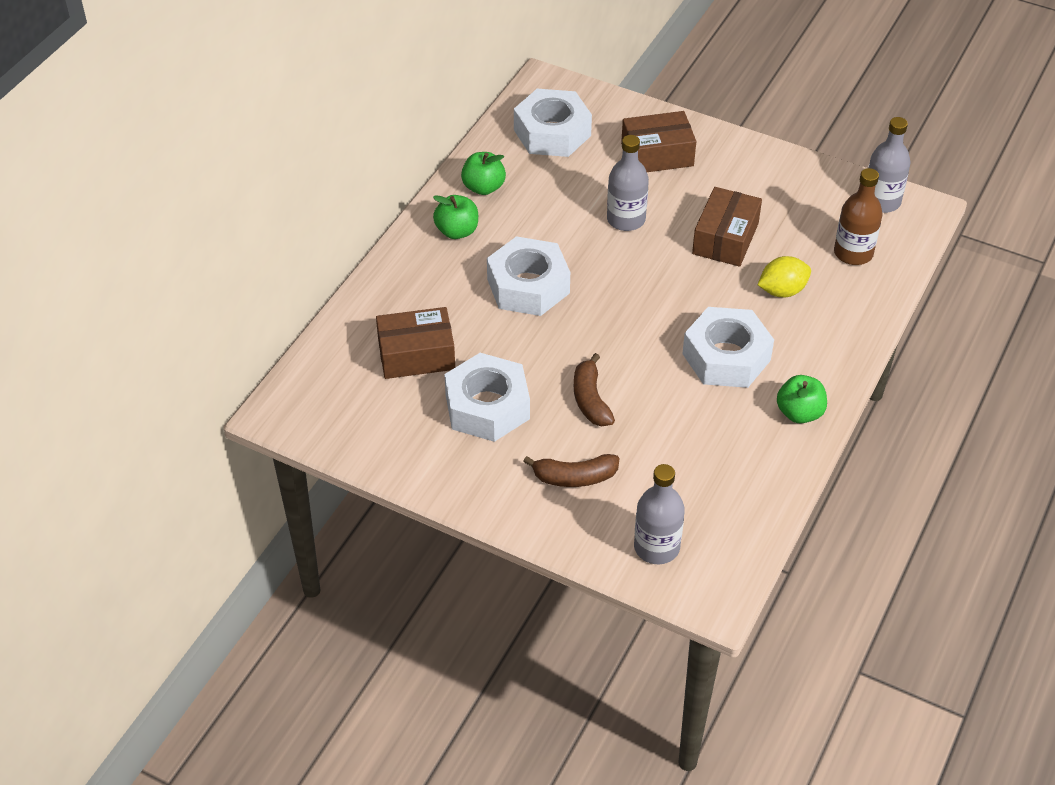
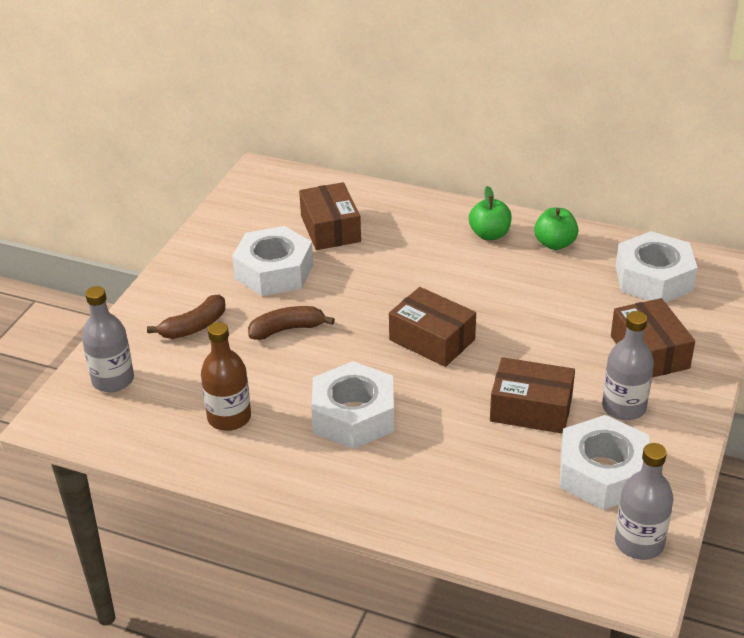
camera: 85 degrees right, 10 degrees down
(528, 286) = (427, 281): white nut -> white nut (602, 473)
(575, 477) = (194, 326): brown banana -> brown banana turned 120 degrees counterclockwise
(622, 292) = (432, 340): none -> brown box
(626, 219) = (538, 336): grey bottle -> grey bottle (624, 407)
(782, 291) = (459, 456): yellow lemon -> none
(799, 413) = (280, 472): green apple -> none
(853, 253) = (537, 516): brown bottle -> brown bottle (229, 417)

